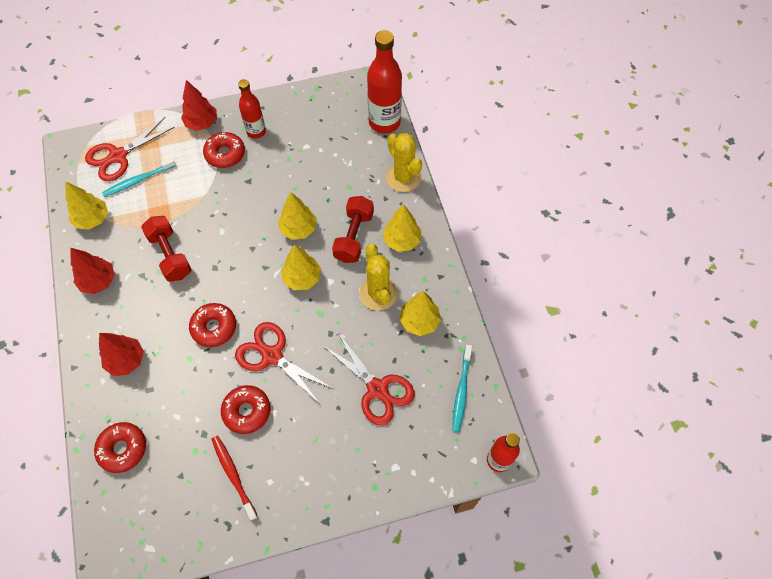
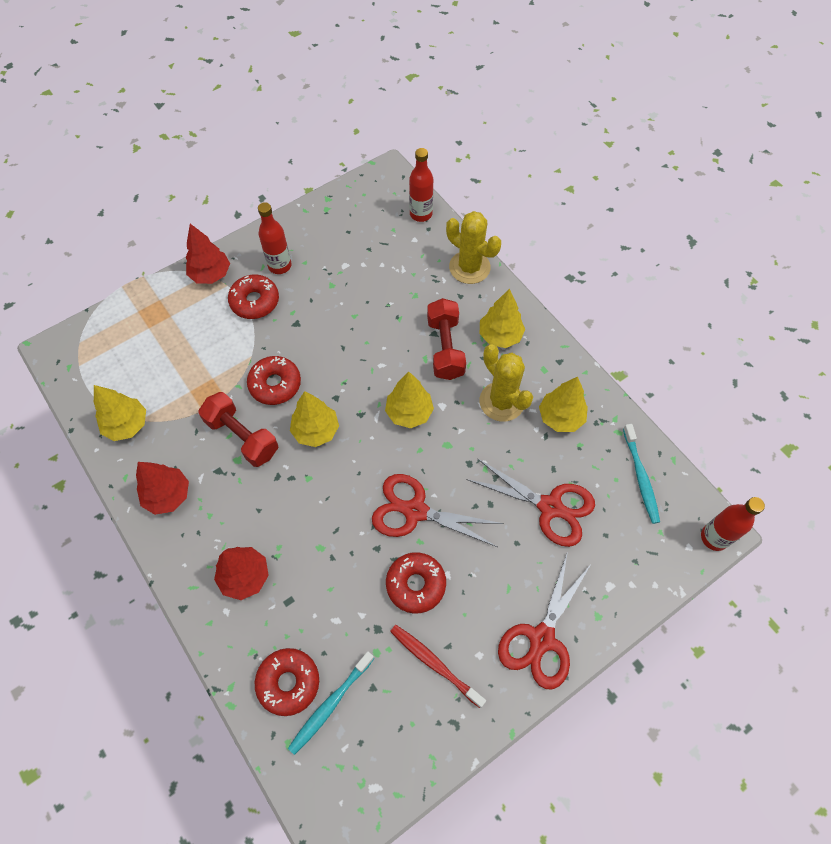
camera: 20 degrees left, 0 degrees up
(118, 156) = (125, 341): red scissors -> red scissors (542, 638)
(138, 180) = (163, 363): turquoise toothbrush -> turquoise toothbrush (330, 704)
(214, 327) = (333, 502): red donut -> red donut (275, 384)
(298, 229) = (379, 359): yellow tree -> yellow tree (316, 431)
(384, 122) = (421, 214): red bottle -> red bottle, size x0.61

